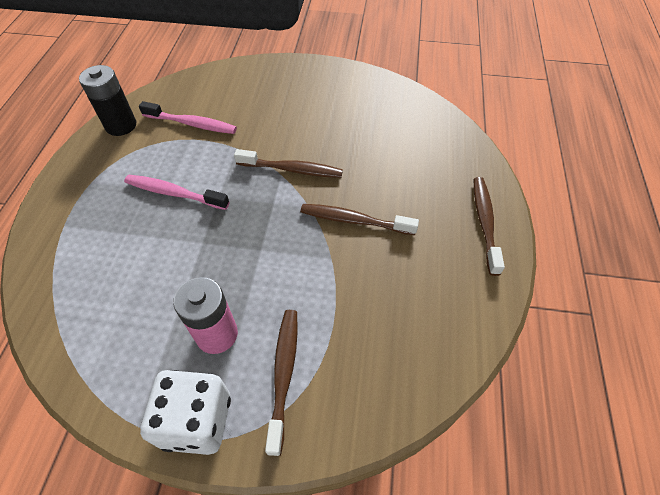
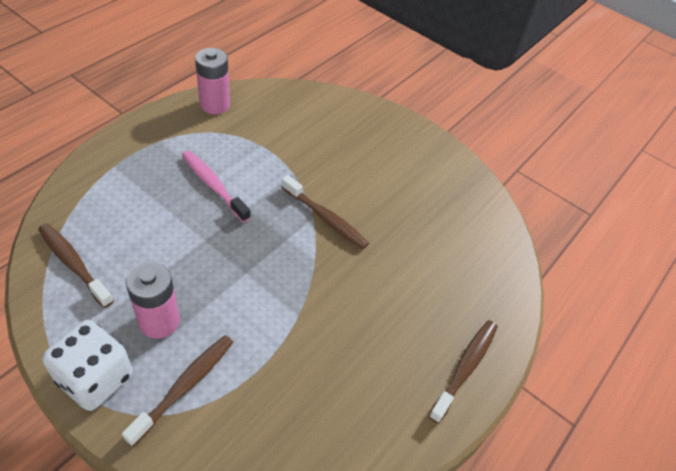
camera: 25 degrees right, 5 degrees down
(121, 125) = (215, 105): black battery -> pink battery
(192, 124) = (272, 133): pink toothbrush -> none
(354, 220) = (344, 294): brown toothbrush -> brown toothbrush (73, 263)

